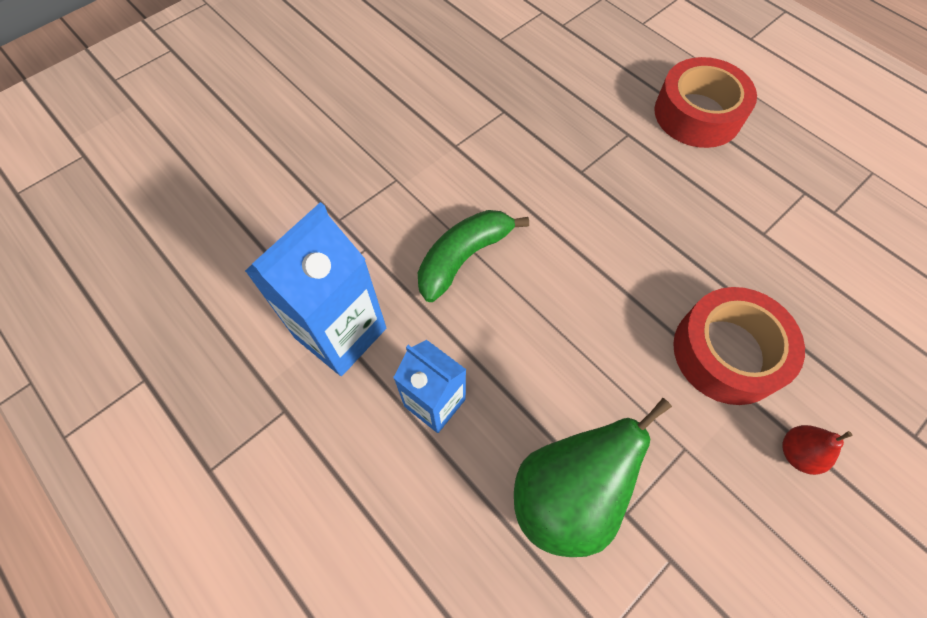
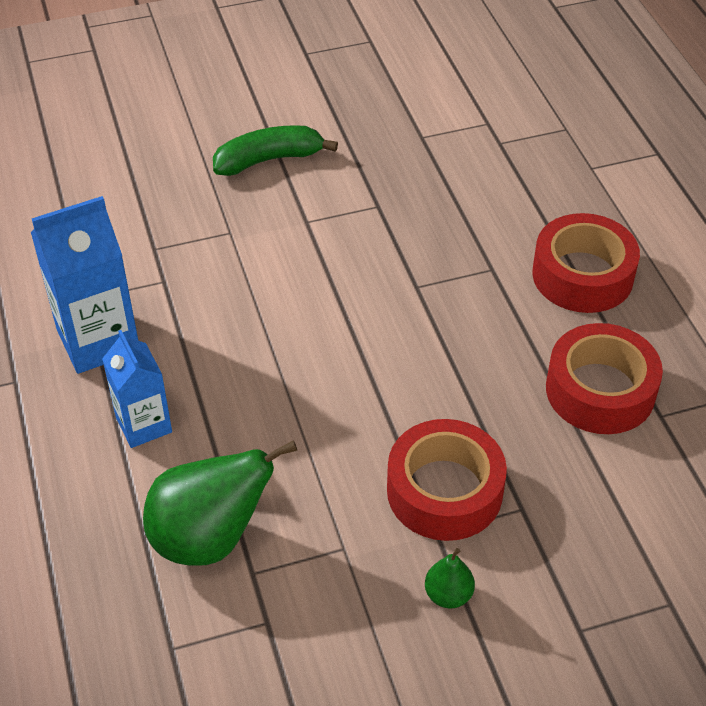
camera: 25 degrees right, 15 degrees down
(463, 257) = (248, 320): green banana -> green banana (269, 160)
(778, 208) = (600, 390): none -> red tape
(797, 453) = (448, 595): red pear -> green pear

